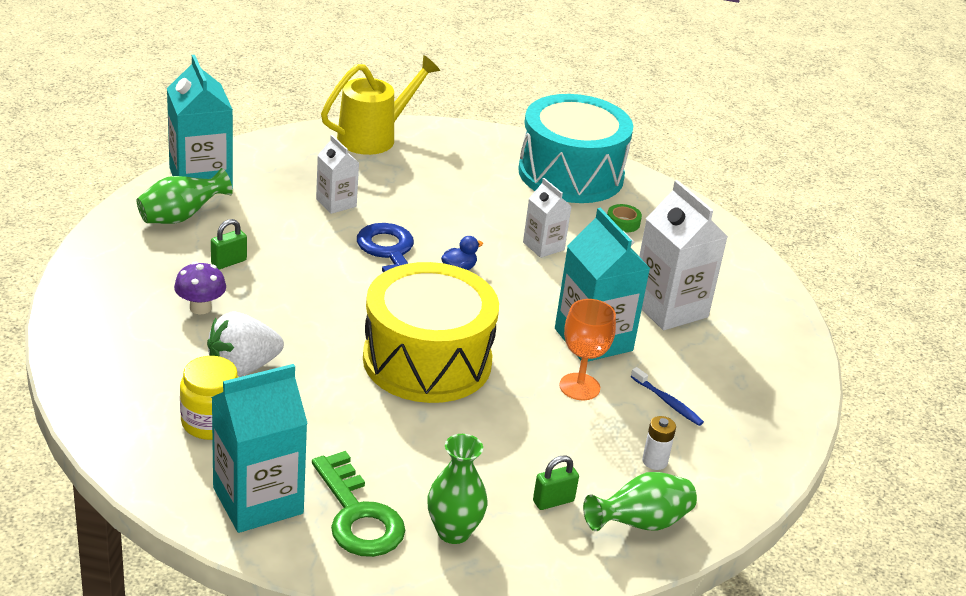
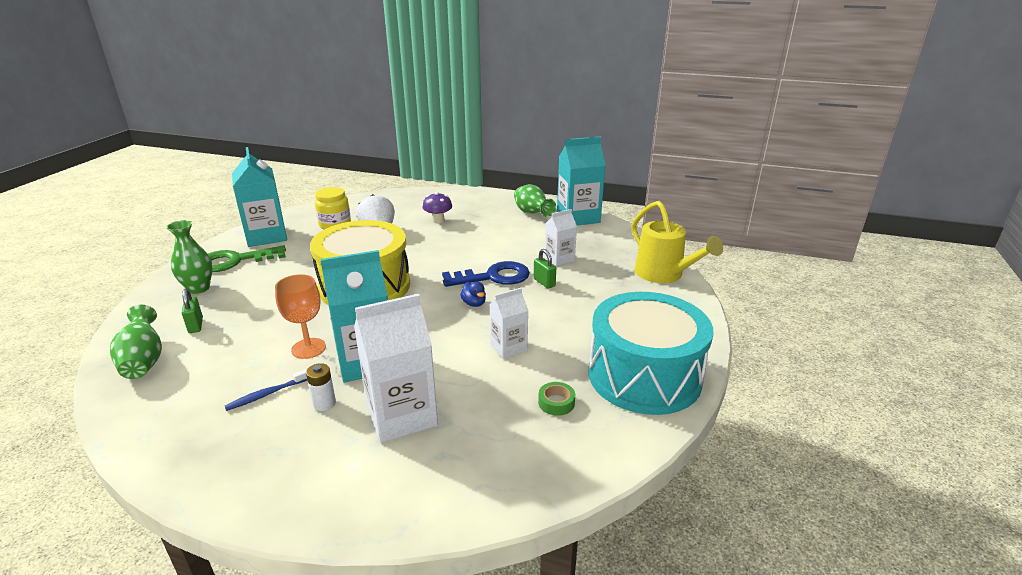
camera: 100 degrees right, 5 degrees down
(229, 262) = (484, 226): green padlock -> green padlock (544, 282)
(654, 461) = (201, 377): white battery -> white battery (324, 403)

